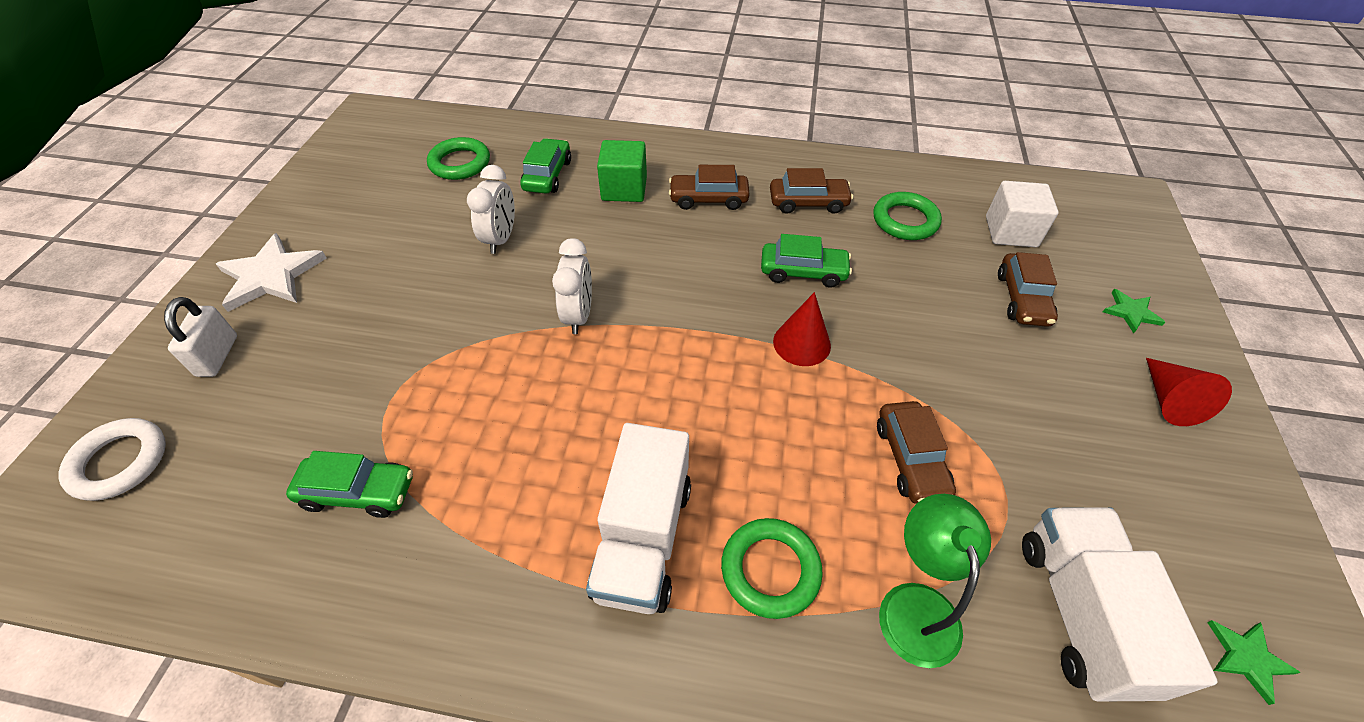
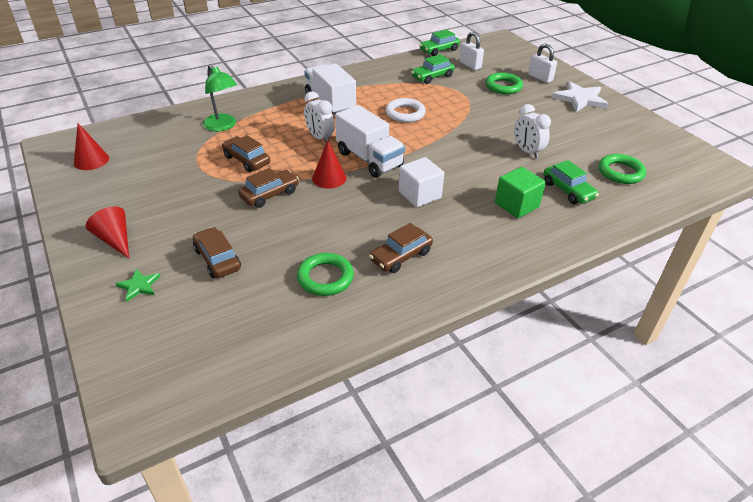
camera: 140 degrees right, 10 degrees down
(119, 462) = (509, 55): white ring -> white ring (405, 113)
(238, 481) = (470, 65): none -> white padlock
(579, 315) = (441, 142): white clock -> white clock (320, 138)
(708, 199) = (462, 225): brown car -> brown car (269, 194)
(770, 570) = (280, 114): green ring -> green ring (503, 86)
(803, 272) = (360, 211): green car -> green car (439, 50)
(1011, 232) = (242, 310): white cube -> white cube (419, 195)
(1080, 613) = (159, 147): white truck -> white truck (369, 159)
(1247, 658) = (91, 160): green star -> red cone

